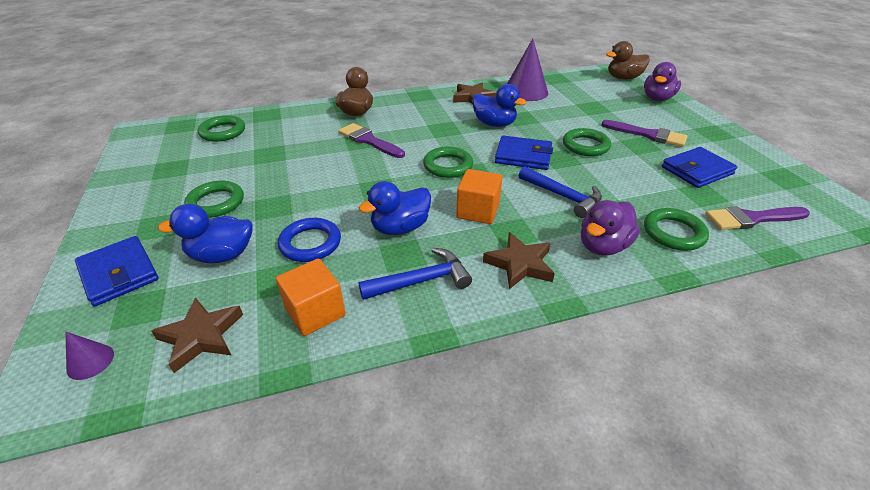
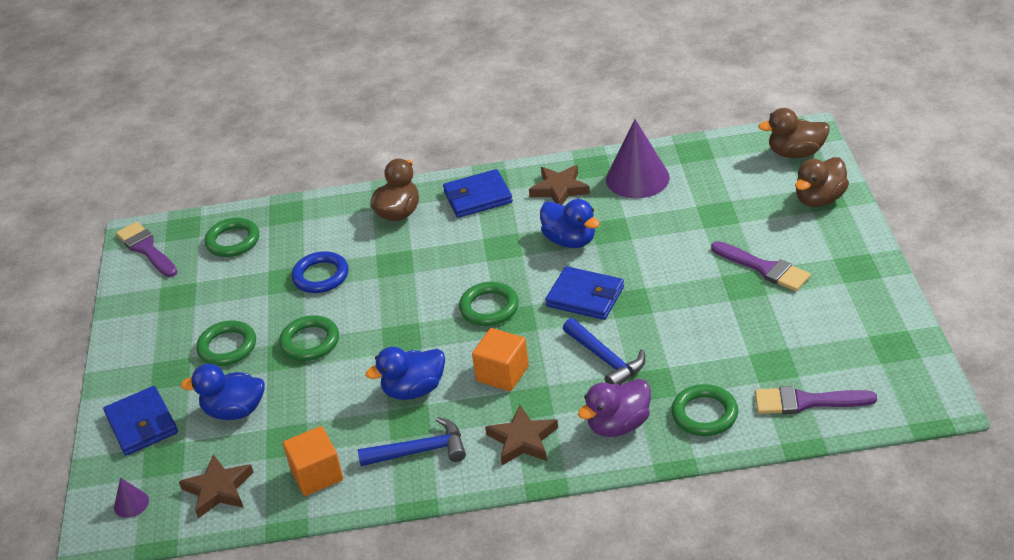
camera: 15 degrees right, 0 degrees up
(310, 243) = (320, 403): blue ring -> blue ring (321, 276)
(369, 140) = (404, 263): purple brush -> purple brush (146, 249)
(585, 146) = (671, 283): green ring -> green ring (310, 342)
(657, 99) = (819, 199): purple duck -> brown duck
(697, 170) = (789, 330): blue wallet -> blue wallet (478, 197)

